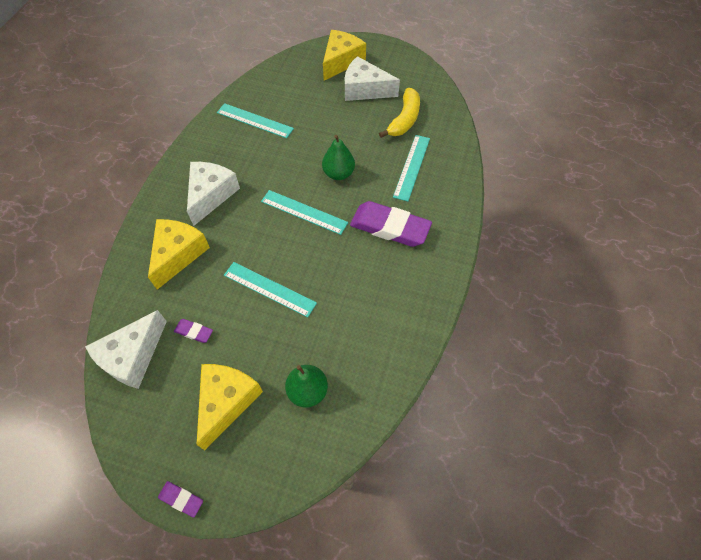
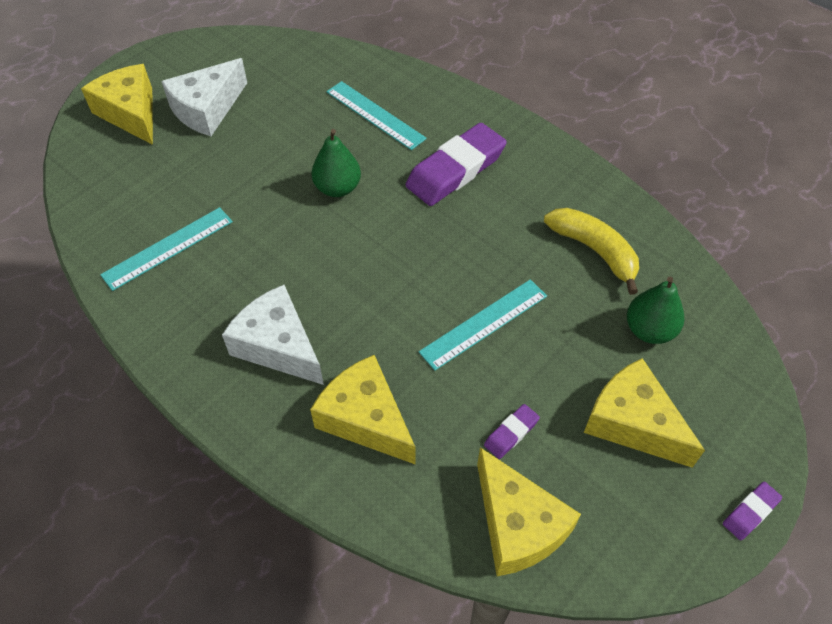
camera: 65 degrees left, 5 degrees down
(133, 356) = (517, 525): white cheese -> yellow cheese
(304, 212) = (379, 246): turquoise ruler -> none
(404, 120) = (292, 92): yellow banana -> yellow banana (594, 251)

